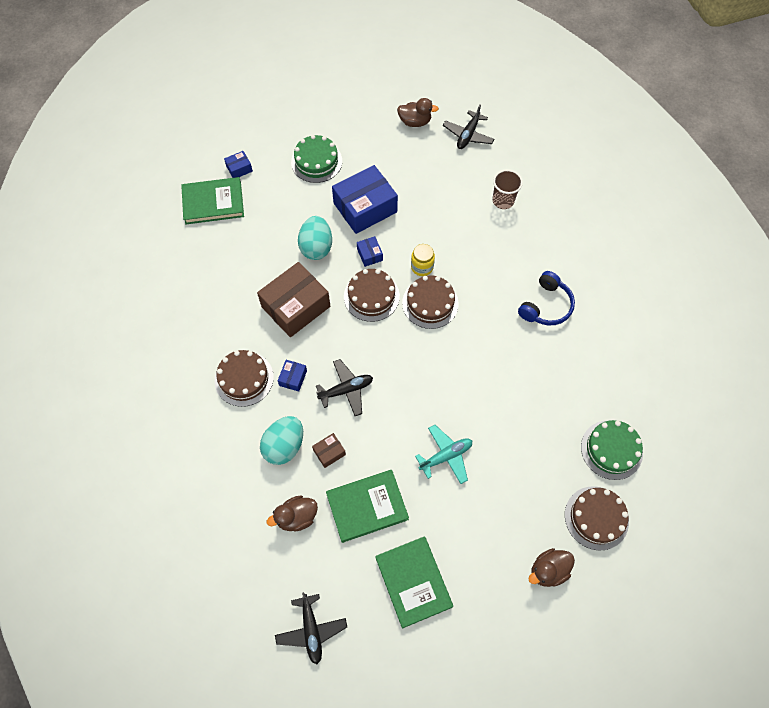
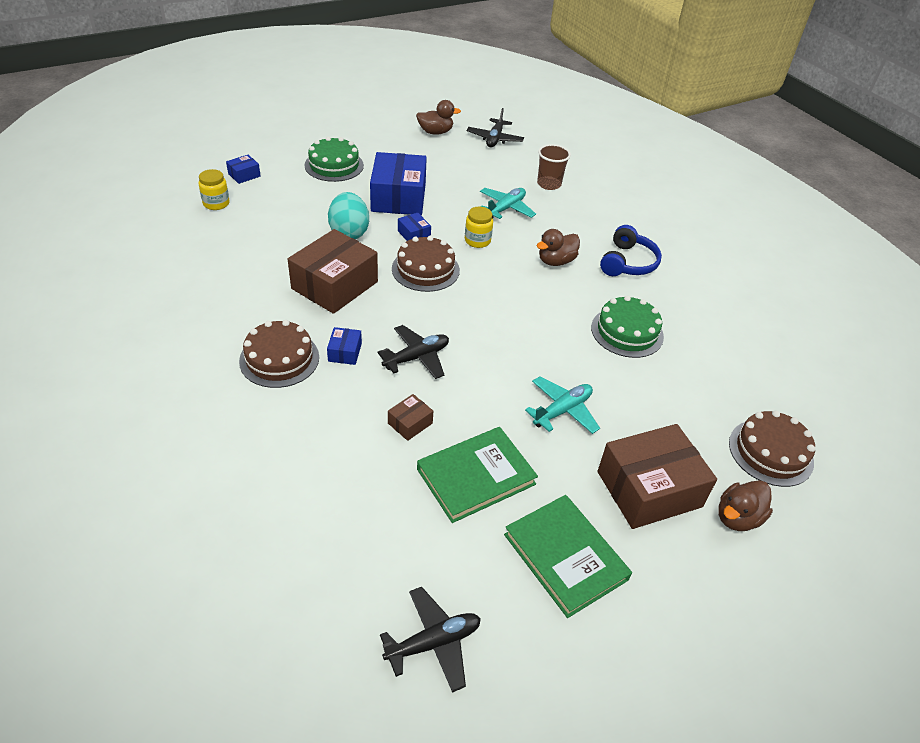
camera: 15 degrees left, 20 degrees down
(213, 203) = (216, 203): green book -> yellow jar
(284, 446) = (347, 423): turquoise egg -> none
(297, 517) = (381, 501): brown duck -> brown duck (556, 261)
(311, 630) = (433, 643): black plane -> black plane turned 90 degrees counterclockwise
(365, 207) = (398, 197): blue box -> blue box turned 45 degrees counterclockwise
(430, 303) = (496, 270): brown cake -> none
(456, 229) = (506, 208): none -> turquoise plane
(490, 536) = (649, 489): none -> brown box
(611, 449) = (756, 382): green cake -> green cake (627, 332)

